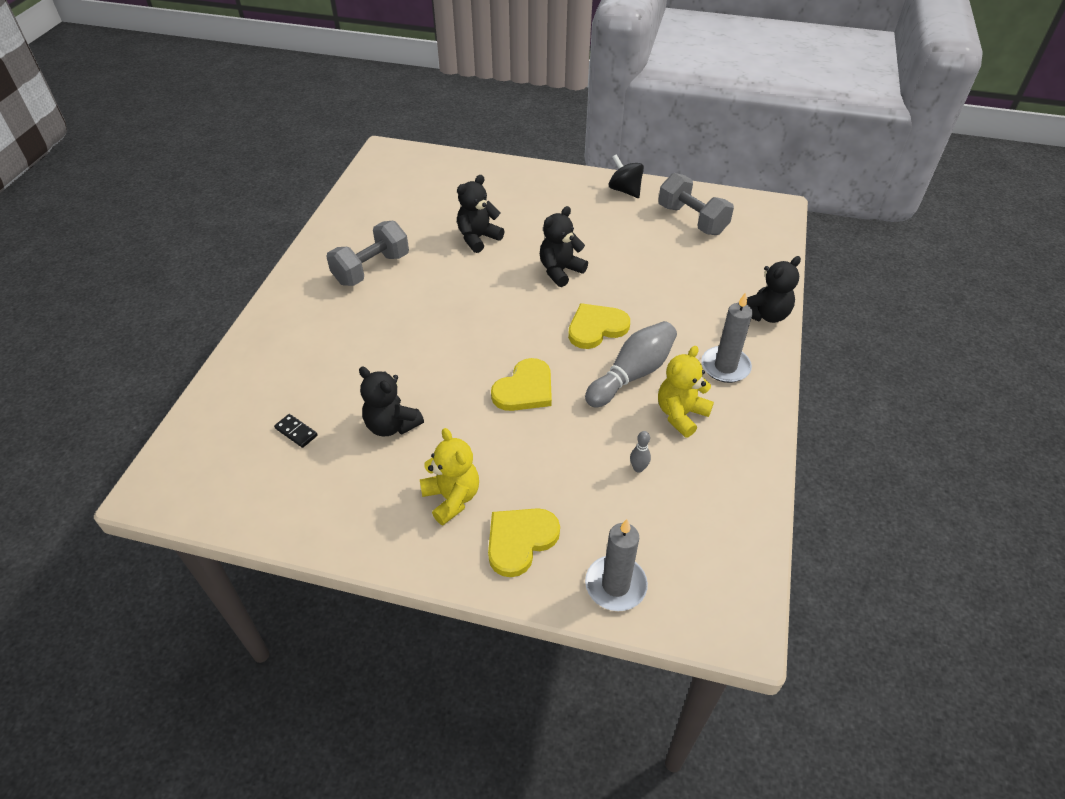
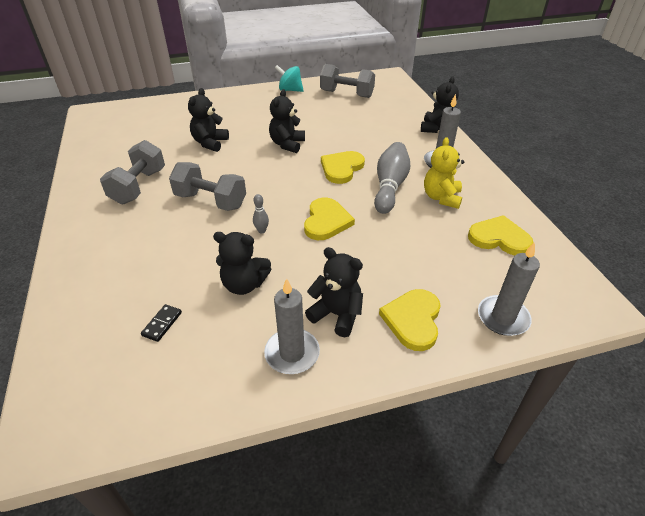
camera: 30 degrees left, 5 degrees down
(296, 432) = (162, 324): black domino -> black domino turned 75 degrees counterclockwise
(382, 516) = (292, 353): none -> grey candle
(427, 315) = (211, 201): none -> grey dumbbell
(452, 498) = (337, 314): yellow teddy bear -> black teddy bear
(625, 190) = (290, 90): black spinning top -> turquoise spinning top
(638, 468) = (446, 239): grey bowling pin -> grey bowling pin (261, 230)
(701, 495) = (499, 238): none -> yellow heart

